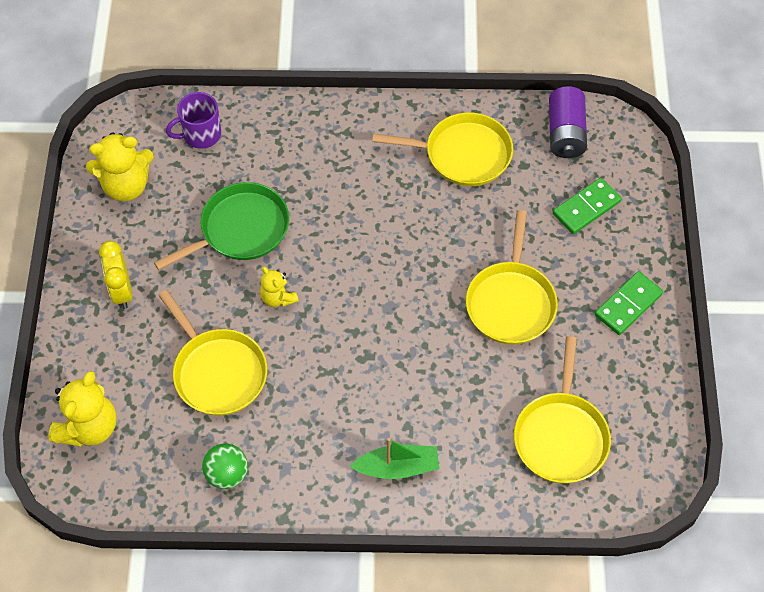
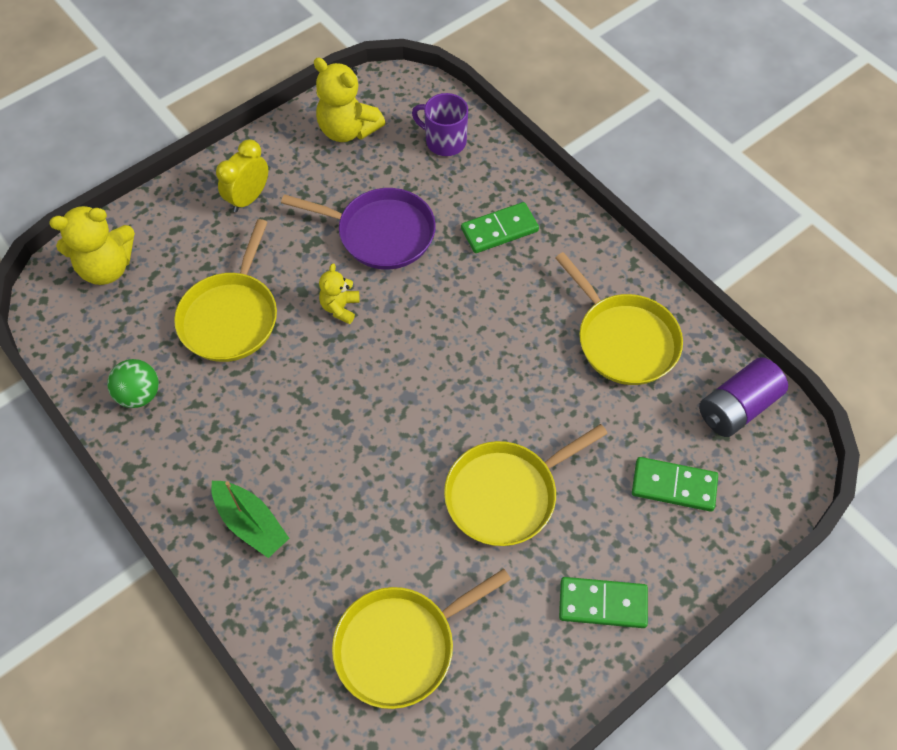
camera: 50 degrees right, 0 degrees up
(240, 229) = (381, 233): green pan -> purple pan
(310, 158) = (499, 230): none -> green domino

